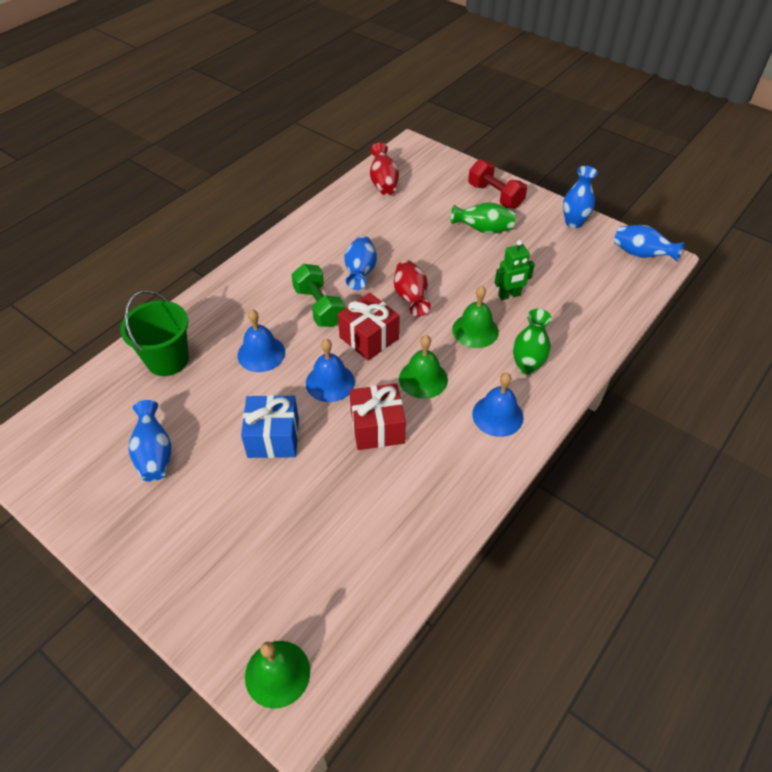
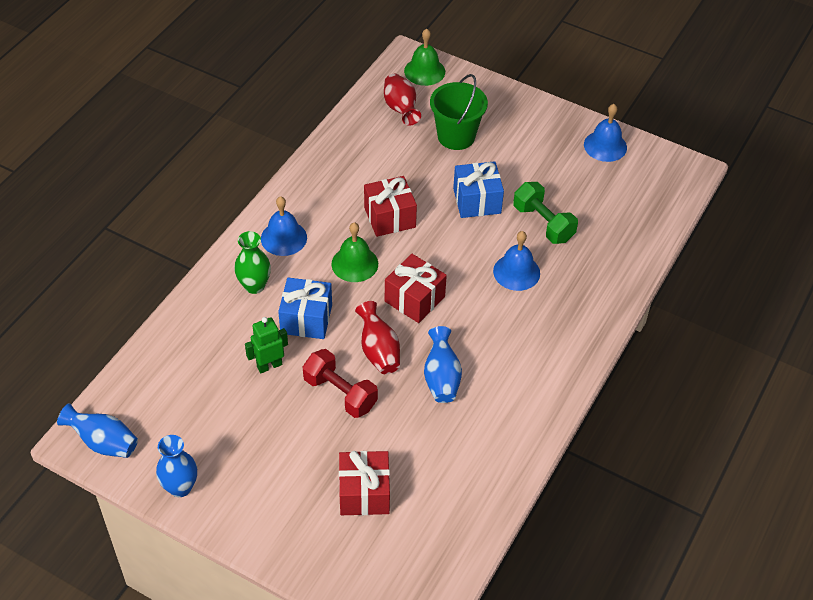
camera: 170 degrees right, 0 degrees up
(155, 454) = (569, 179): blue vase -> none
(167, 360) = (603, 257): green bucket -> green bucket (456, 136)
(319, 307) = (475, 328): green dumbbell -> green dumbbell (543, 223)
(330, 382) = (441, 251): blue bell -> blue bell (605, 146)
(383, 183) = (443, 533): red vase -> red vase (401, 109)
(436, 207) = (364, 493): none -> red gift
(475, 330) = (306, 319): green bell -> blue gift
(483, 230) = (300, 460): green vase -> none
(495, 196) = (284, 526): red dumbbell -> red dumbbell (340, 393)

